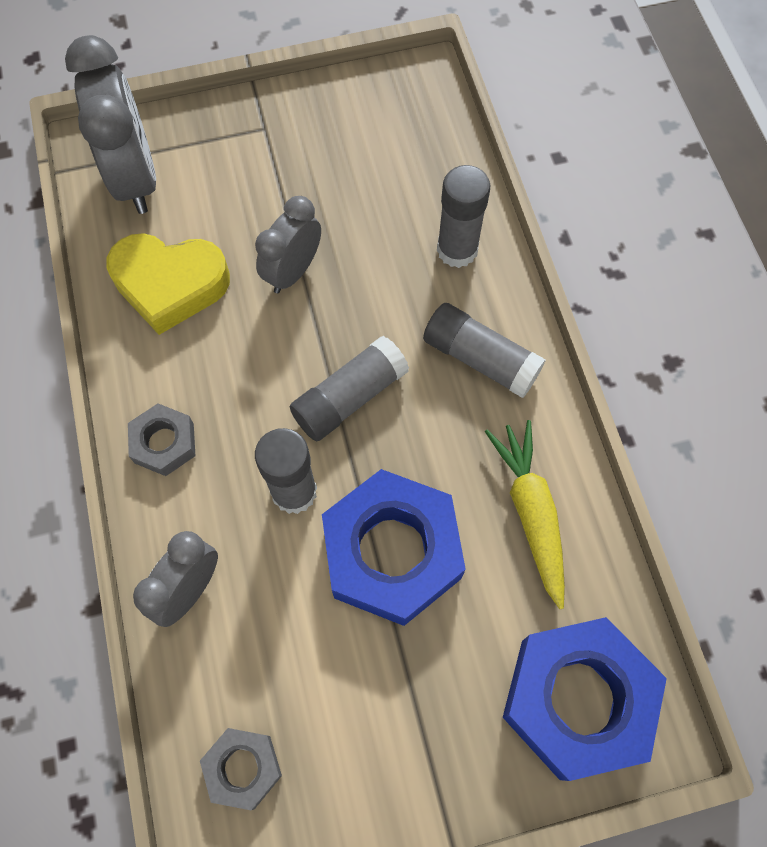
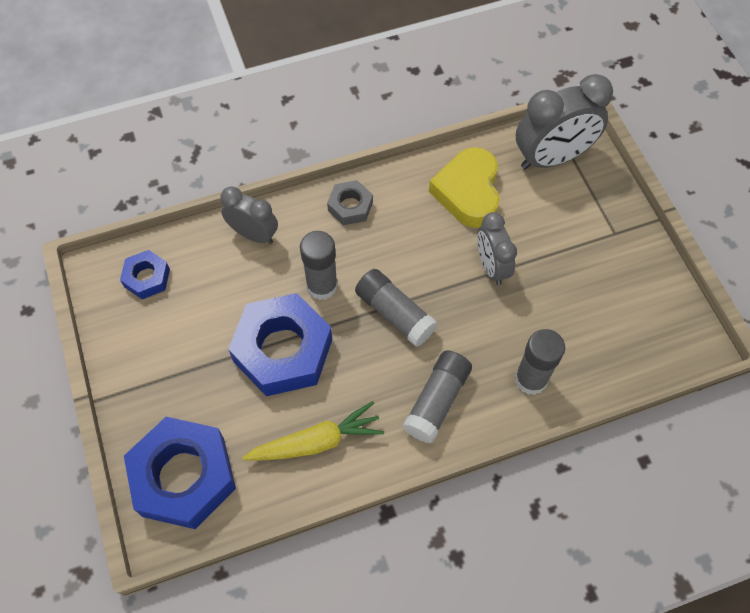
camera: 85 degrees right, 5 degrees down
(243, 768) = (147, 278): grey nut -> blue nut
(293, 272) = (491, 267): grey clock -> grey clock turned 135 degrees counterclockwise

